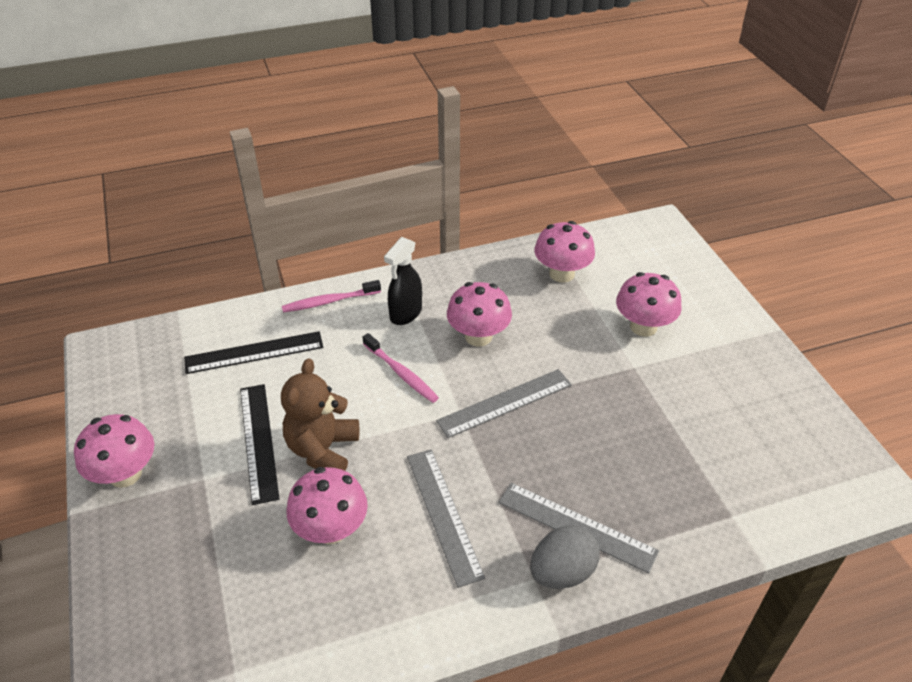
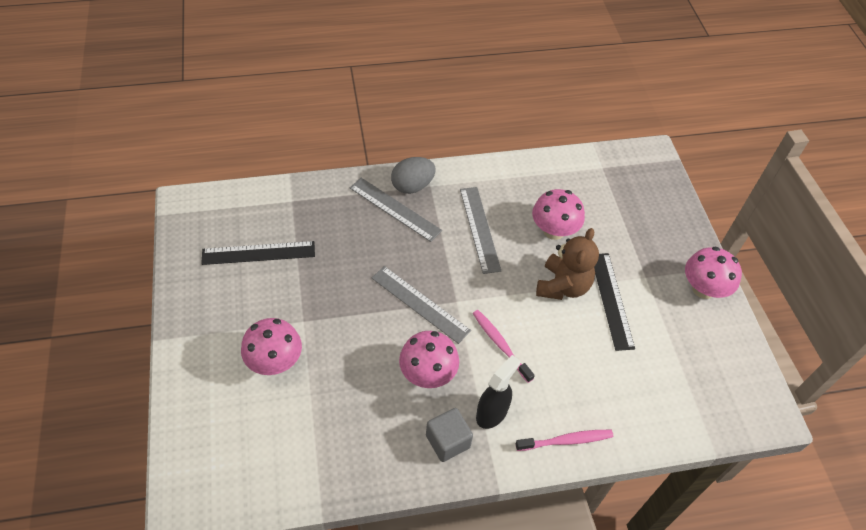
camera: 175 degrees left, 10 degrees up
(254, 352) = (630, 387): black ruler -> black ruler (258, 253)
(447, 288) = (448, 441): none -> grey cube
(505, 402) = (420, 304): grey ruler -> grey ruler turned 60 degrees clockwise
(561, 274) = (325, 443): pink mushroom -> none

